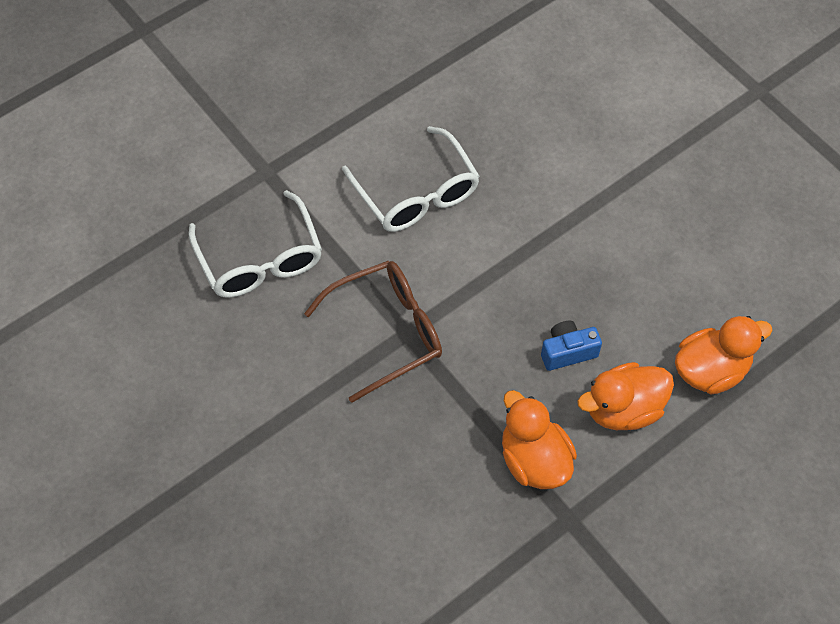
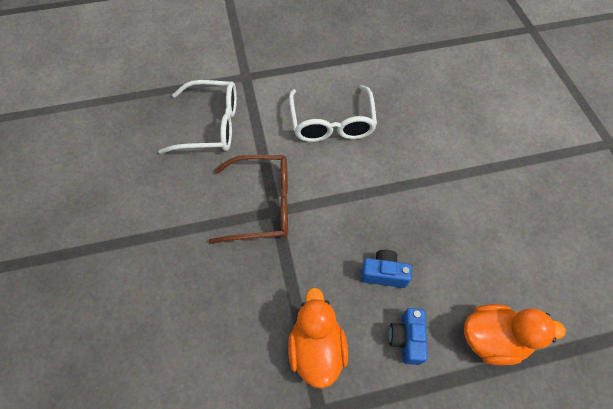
camera: 25 degrees right, 0 degrees up
(259, 258) = (210, 125): white glasses -> white glasses turned 90 degrees counterclockwise
(623, 409) = (406, 339): orange duck -> blue camera

